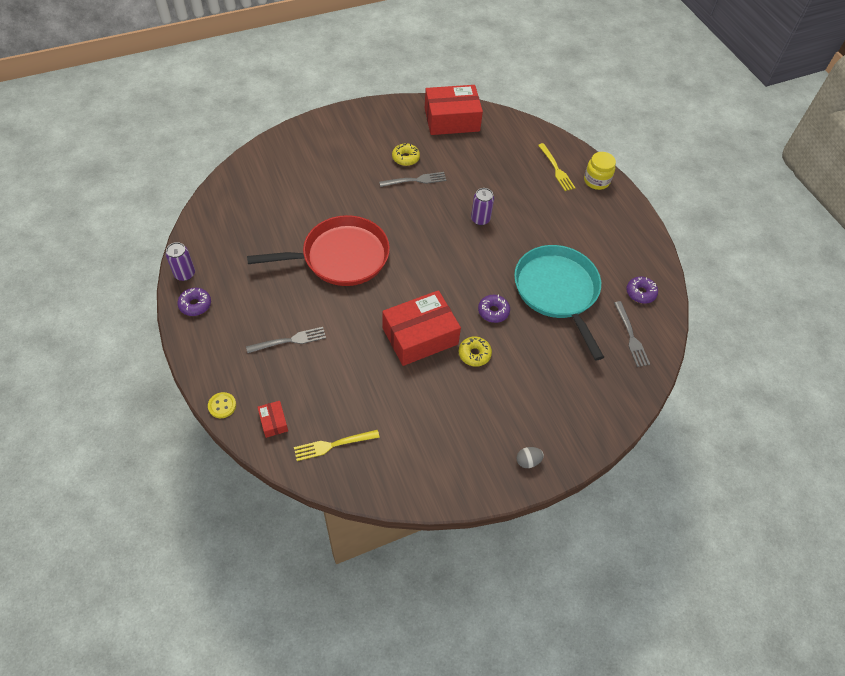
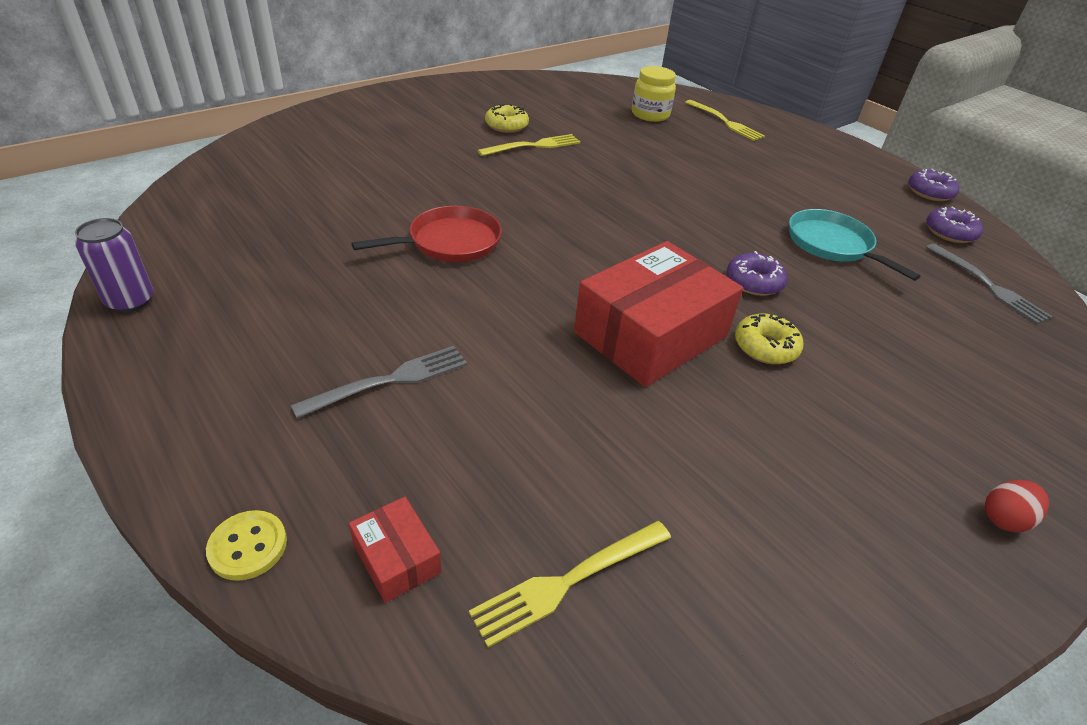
camera: 15 degrees left, 15 degrees down
(195, 305) = (158, 348): purple donut -> purple donut (929, 192)
(341, 257) = (450, 242): red pan -> red pan, size x0.57
(416, 180) = (534, 146): grey fork -> yellow fork
(452, 119) = (553, 89): red box -> none
(480, 219) = (656, 177): purple can -> none
(528, 461) = (1004, 519): grey egg -> red egg
(557, 291) = (832, 244): turquoise pan -> turquoise pan, size x0.57
(596, 181) = (786, 129): yellow jar -> yellow jar (650, 115)

